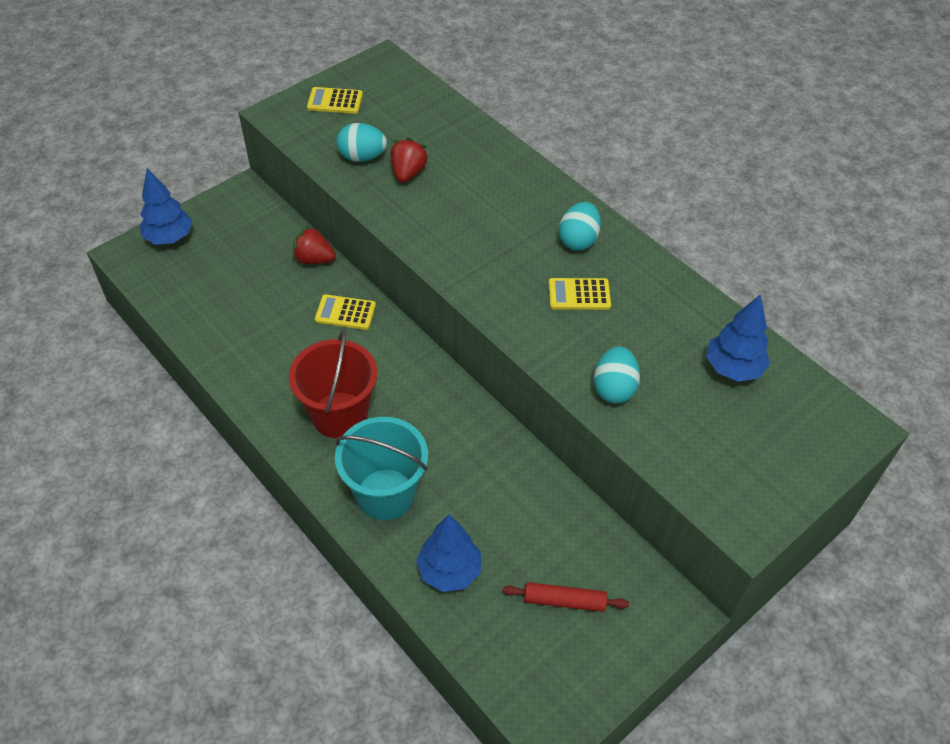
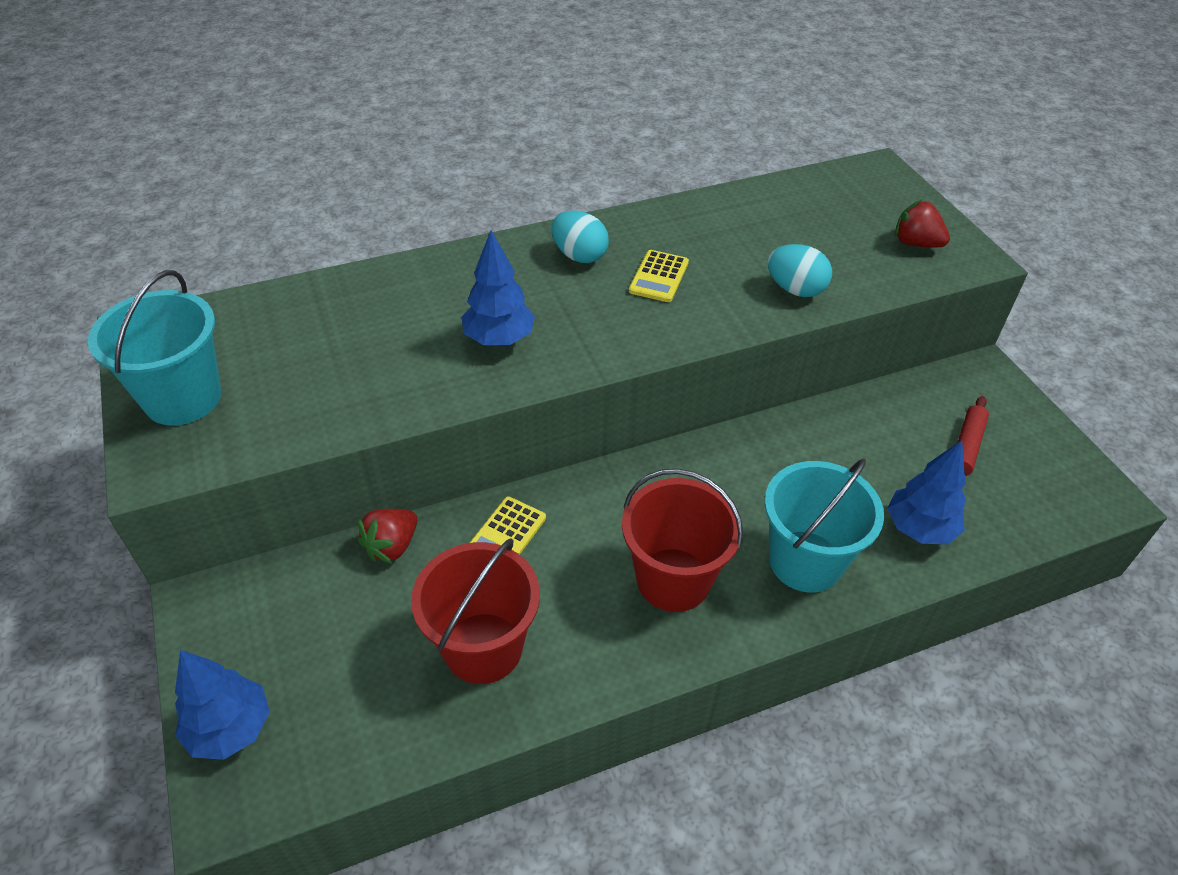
camera: 70 degrees left, 5 degrees down
(252, 328) = (483, 648): none -> red bucket
(335, 101) = (183, 398): yellow calculator -> turquoise bucket
(362, 157) = (320, 396): turquoise egg -> none
(408, 173) = (382, 360): red strawberry -> red strawberry (915, 243)
(733, 368) = (793, 211): blue tree -> blue tree (499, 339)

